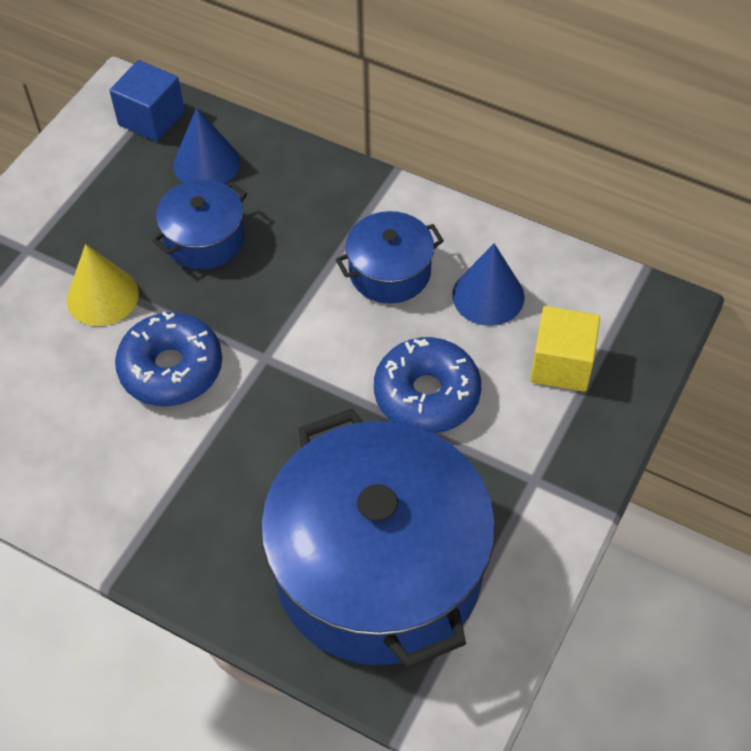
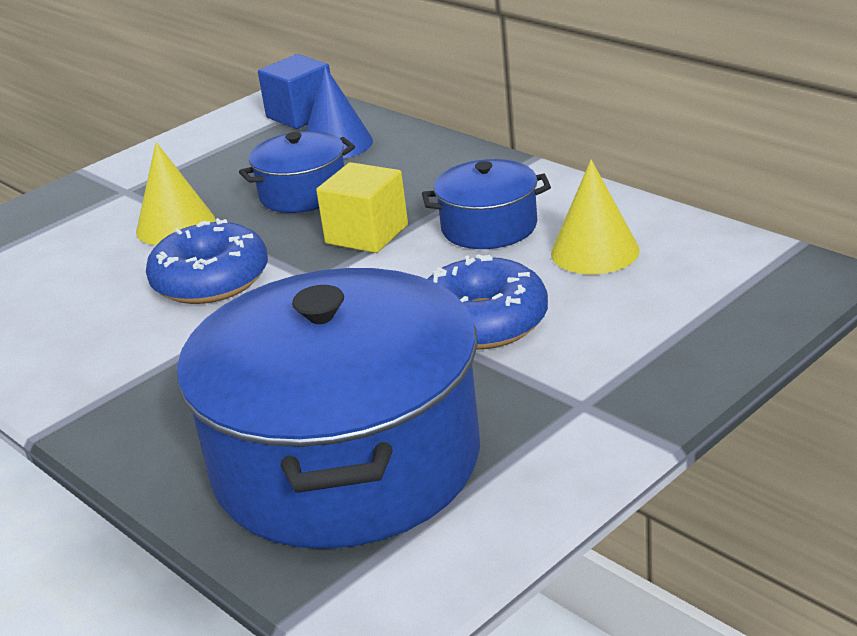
camera: 20 degrees right, 25 degrees down
(488, 296) = (595, 251): blue cone -> yellow cone
(561, 364) = (661, 311): yellow cube -> yellow cube (367, 234)

